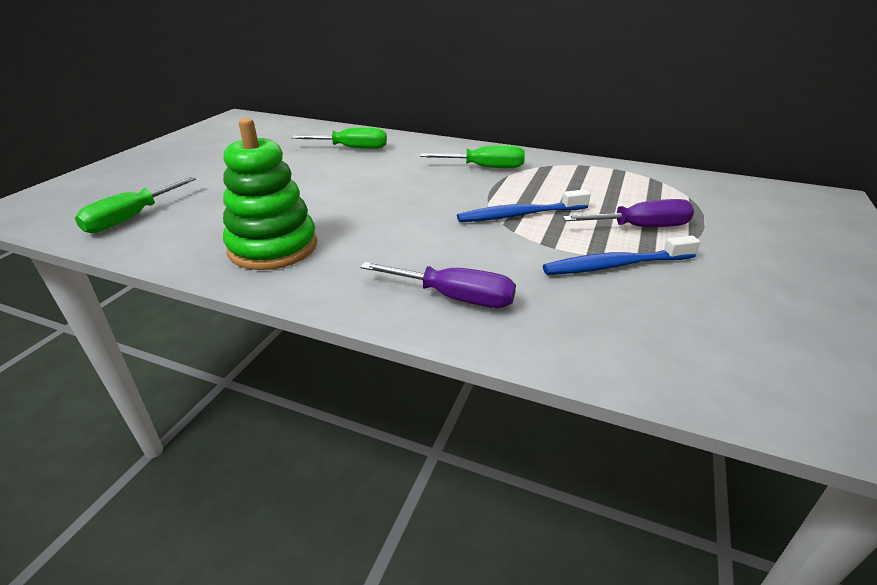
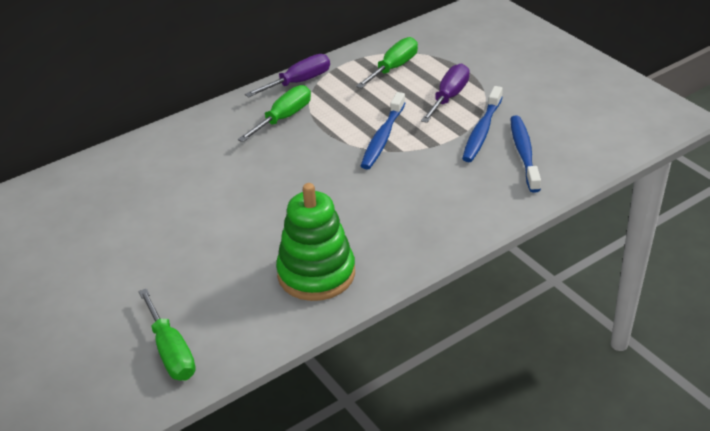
camera: 55 degrees left, 5 degrees up
(352, 148) = (148, 176): green screwdriver -> green screwdriver (393, 68)
(454, 297) = (461, 209): purple screwdriver -> purple screwdriver (299, 82)
(619, 309) = (524, 153): none -> blue toothbrush

